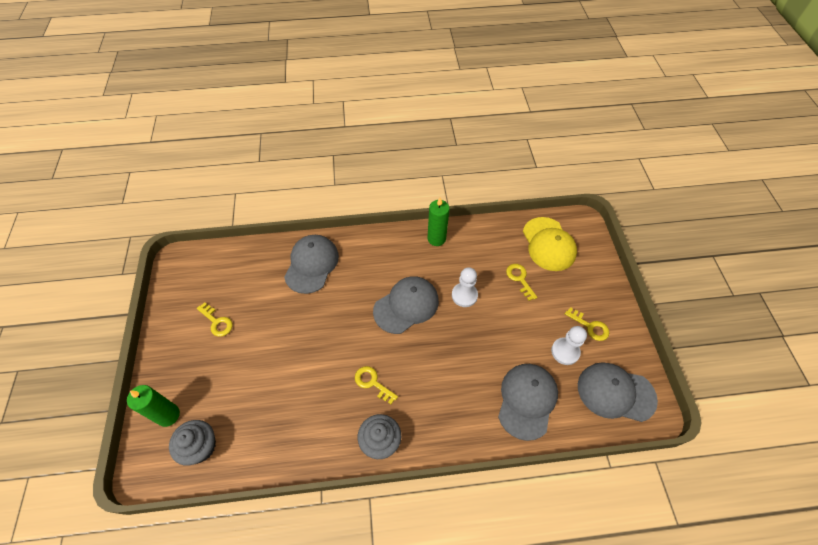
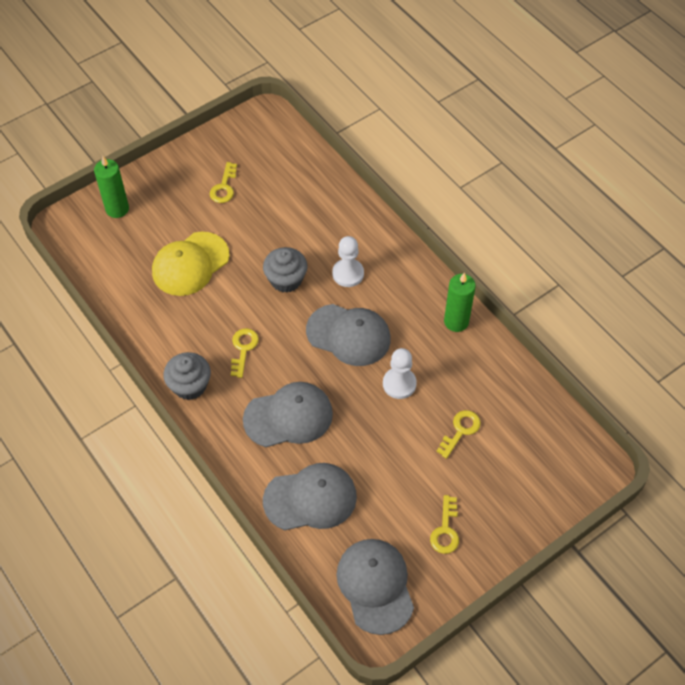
camera: 60 degrees right, 0 degrees up
(200, 447) = (104, 250): grey cupcake -> grey cupcake (286, 280)
(311, 264) = (339, 225): grey cap -> grey cap (288, 416)
(548, 244) = (535, 442): yellow cap -> yellow cap (190, 264)
(565, 351) = (394, 515): white pawn -> white pawn (348, 274)

